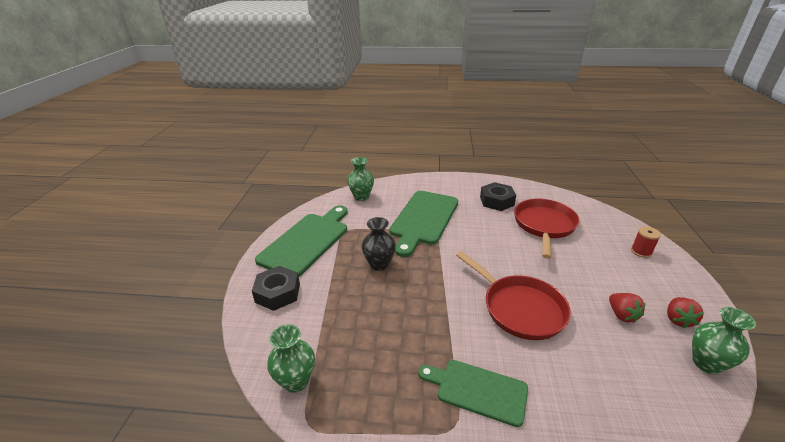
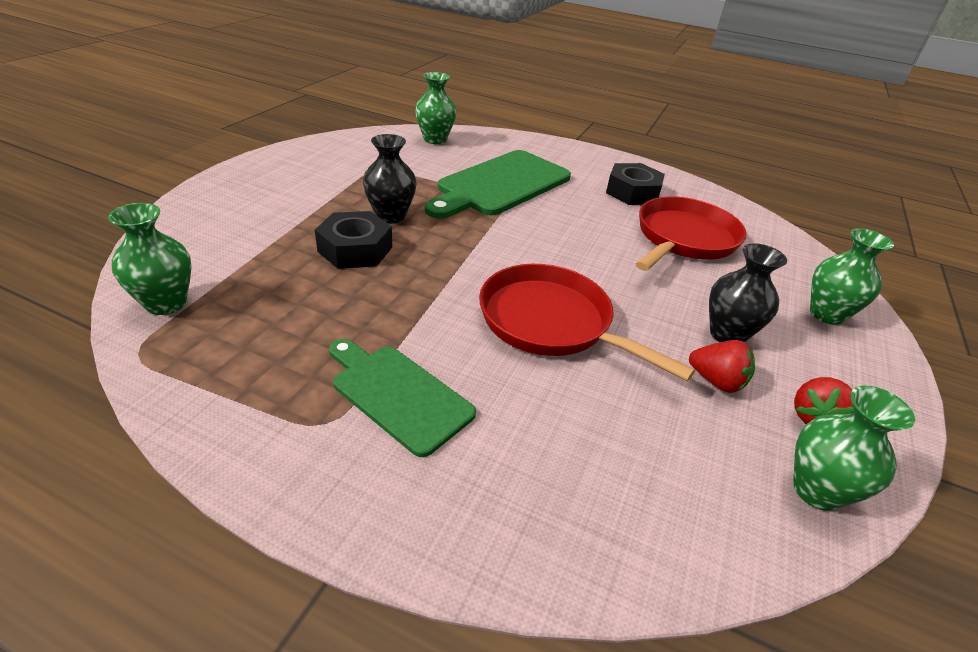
camera: 15 degrees right, 5 degrees up
(278, 293) = (230, 208): black nut -> black nut (355, 249)
(307, 241) = (317, 167): green cutting board -> none
(519, 308) = (551, 322): red pan -> red pan turned 150 degrees clockwise
(606, 282) = (727, 334): none -> black vase
(622, 315) = (716, 381): red strawberry -> red strawberry turned 60 degrees counterclockwise
(641, 252) = (826, 314): red spool -> green vase

